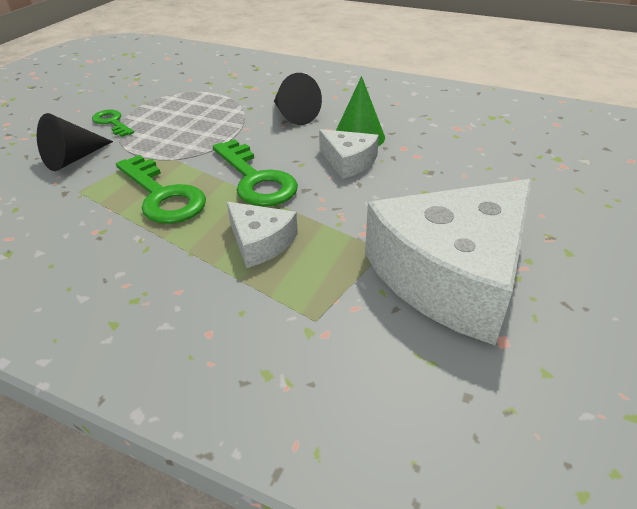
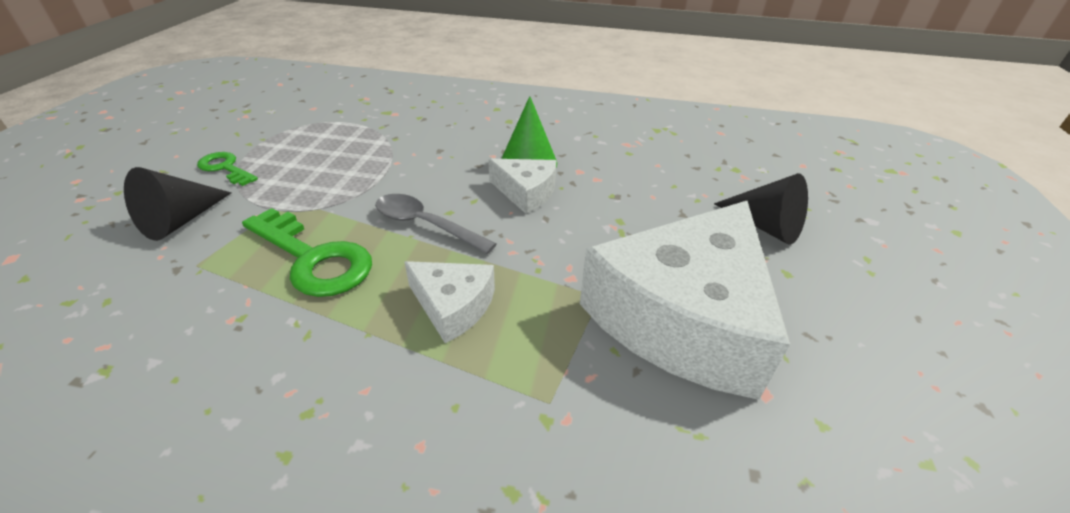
camera: 15 degrees left, 0 degrees up
(256, 179) = (426, 225): green key -> grey spoon
(293, 115) = (448, 142): black cone -> black cone (764, 226)

